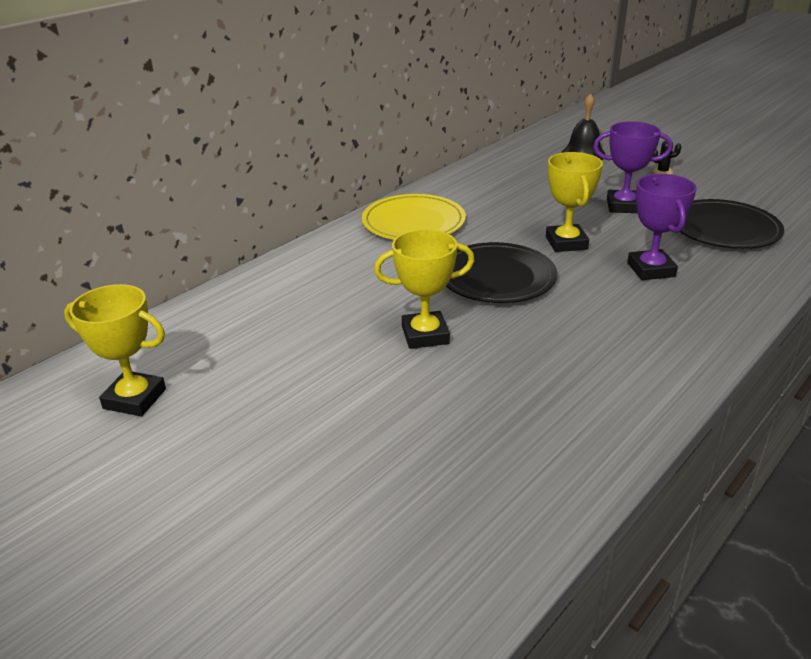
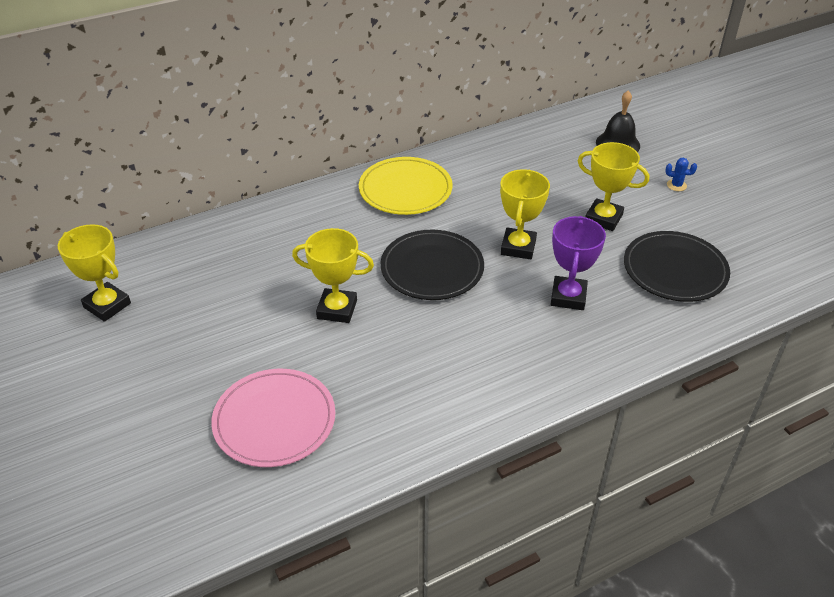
camera: 20 degrees right, 10 degrees up
(439, 460) = (274, 420): none -> pink plate
(623, 206) = (603, 218): purple trophy -> yellow trophy
(662, 172) = (676, 185): black cactus -> blue cactus

